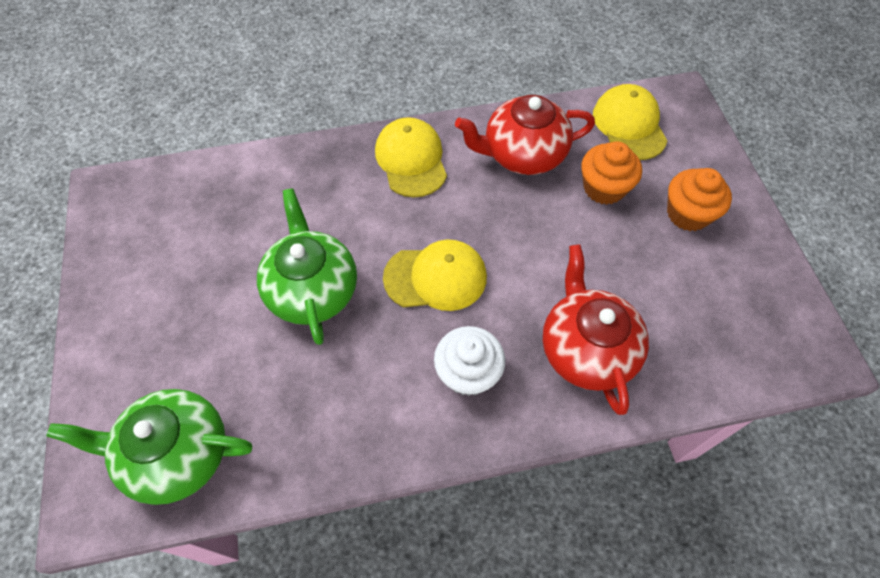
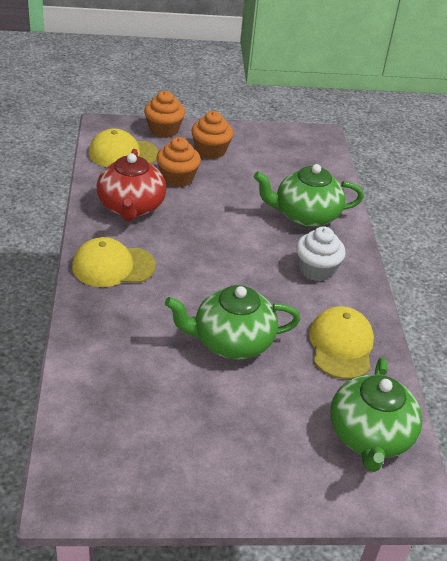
camera: 85 degrees left, 20 degrees down
(435, 277) = (235, 272): yellow cap -> yellow cap (341, 345)
(586, 349) = (305, 215): red teapot -> green teapot
(708, 155) = (164, 130): none -> orange cupcake

